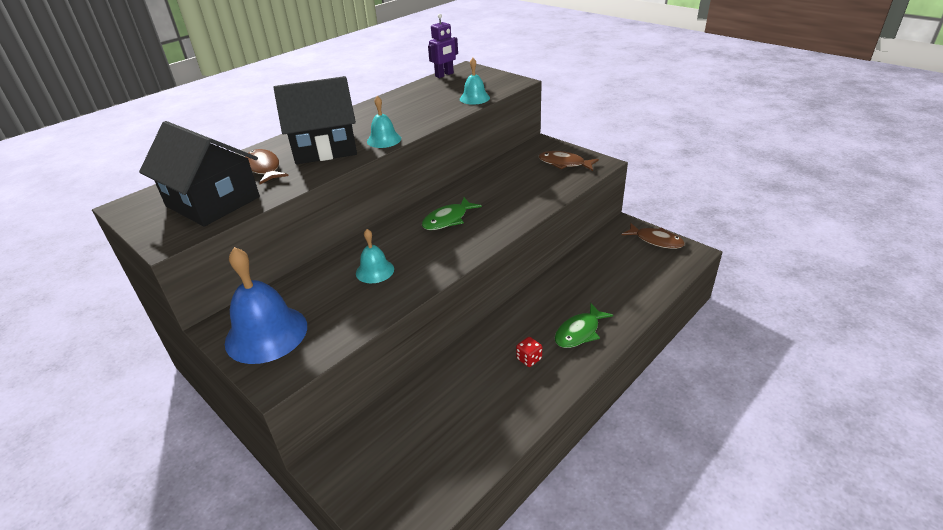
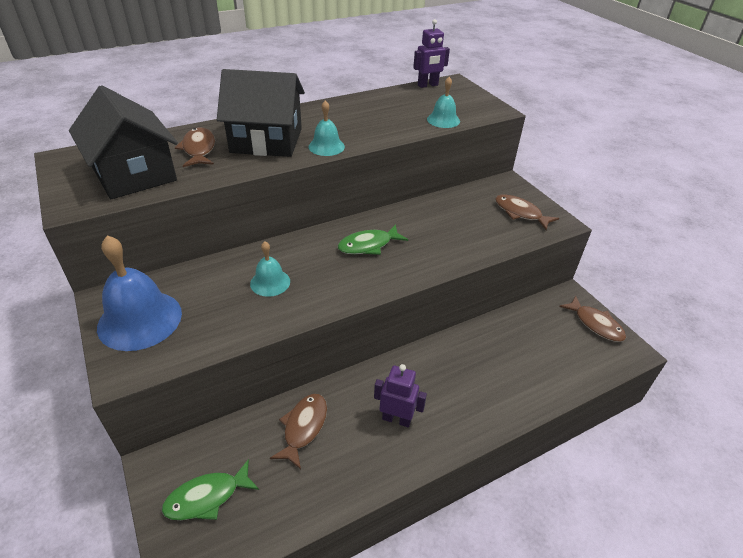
camera: 15 degrees right, 5 degrees up
(450, 391) = (303, 427): none -> brown fish
(529, 359) = (396, 419): red dice -> purple robot
(579, 332) = (462, 406): green fish -> green fish (207, 497)

